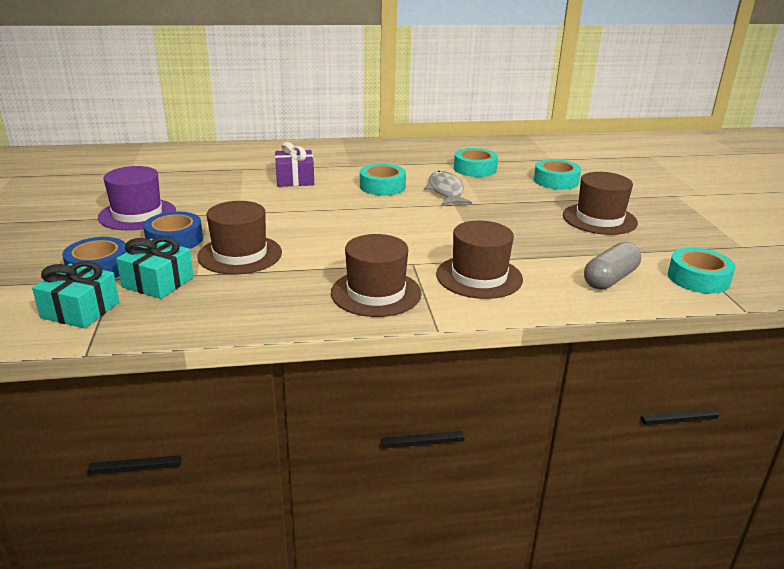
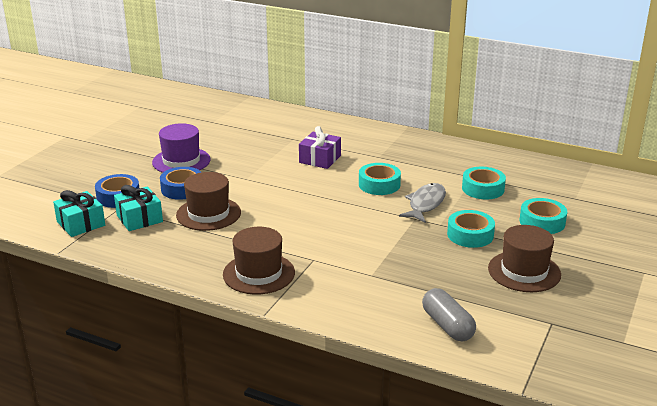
camera: 35 degrees right, 0 degrees up
(479, 277) = (346, 287): brown hat -> none
(610, 279) = (447, 325): grey capsule -> grey capsule turned 75 degrees clockwise
(698, 278) = (526, 353): turquoise tape -> turquoise tape (470, 235)

